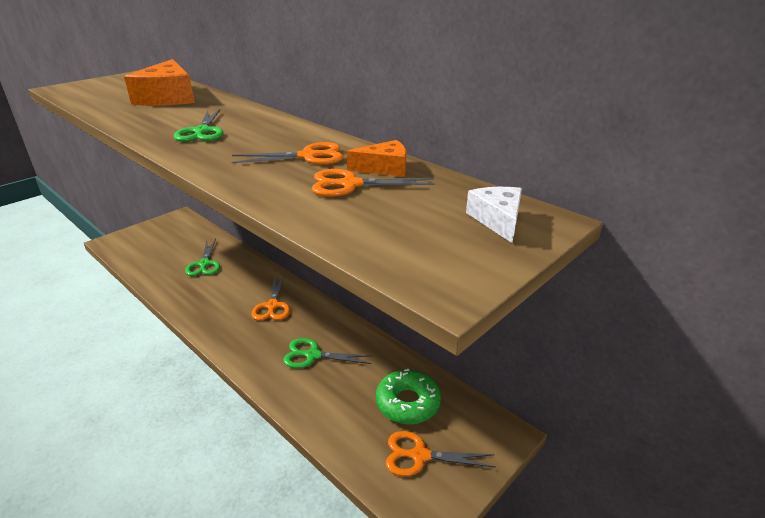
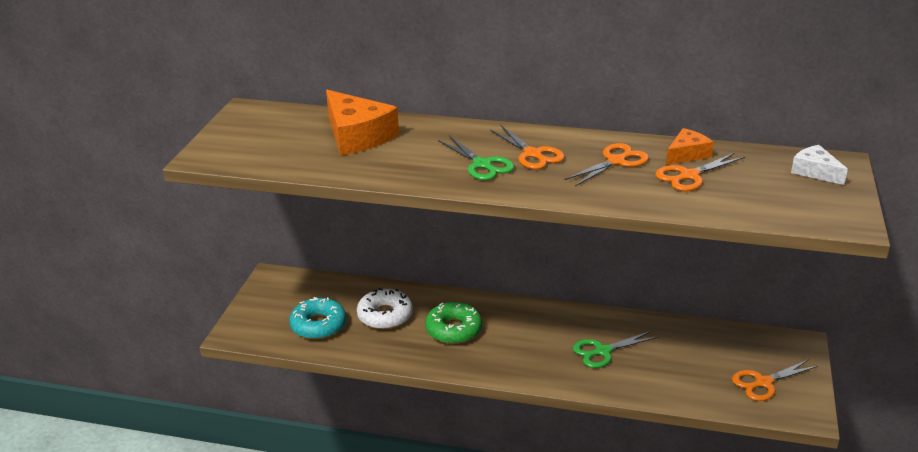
camera: 30 degrees left, 0 degrees up
(159, 255) = (318, 325): none -> turquoise donut
(204, 264) = (385, 315): green scissors -> white donut
(272, 306) = (512, 327): orange scissors -> orange scissors (533, 154)
(407, 403) = (716, 353): green donut -> green donut (453, 329)

